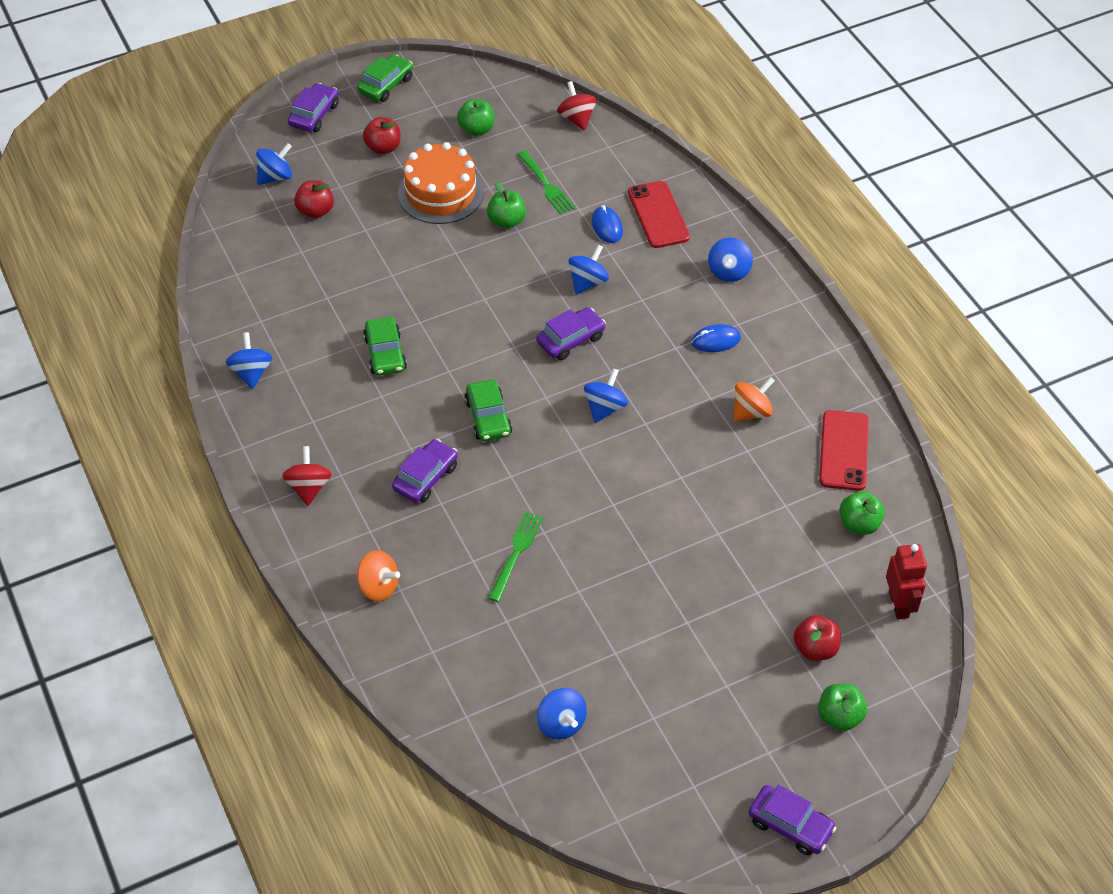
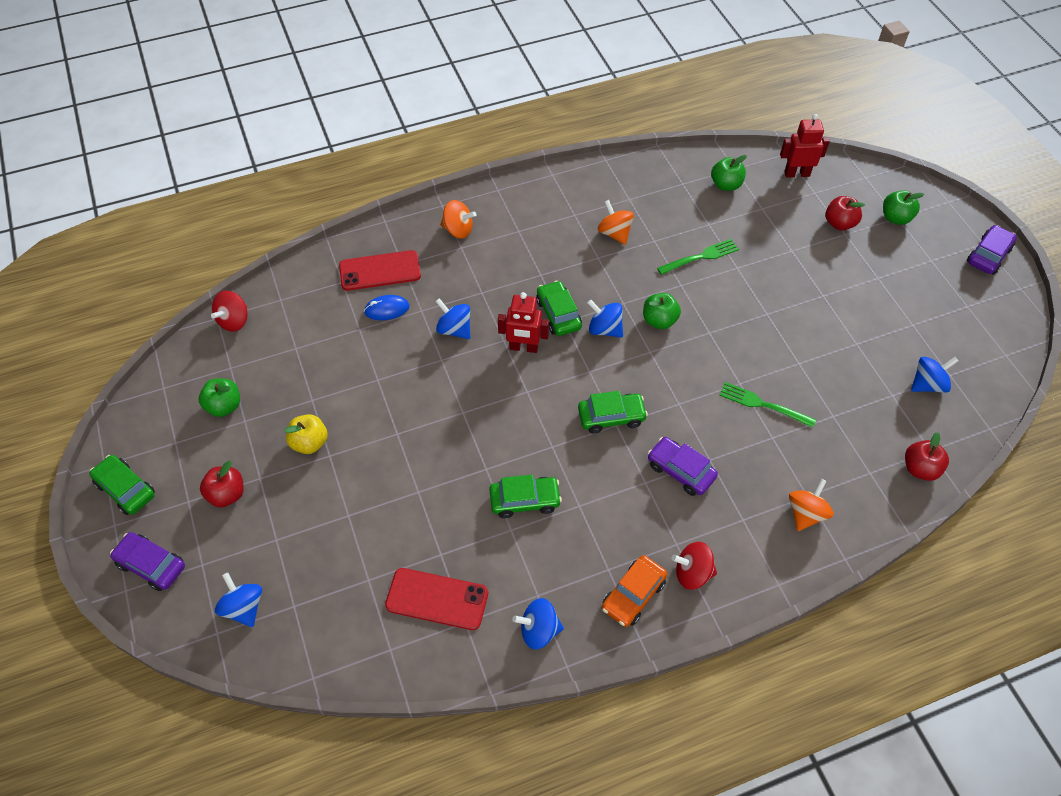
camera: 85 degrees left, 5 degrees up
(286, 441) = (633, 595): none -> orange car
(316, 211) = (309, 564): red apple -> red apple (920, 469)
(440, 193) = (309, 443): orange cake -> yellow apple
(507, 221) = (363, 387): green apple -> green apple (659, 320)
(546, 184) = (320, 352): green fork -> green fork (700, 257)
(571, 340) = (523, 347): purple car -> red robot
(576, 118) = (234, 321): red spinning top -> red spinning top turned 45 degrees counterclockwise
(620, 366) = (558, 314): none -> green car
(715, 340) = (535, 247): blue mouse -> none
(729, 272) = (458, 230): blue spinning top -> orange spinning top
(843, 451) = (656, 184): red phone -> red phone (437, 599)

